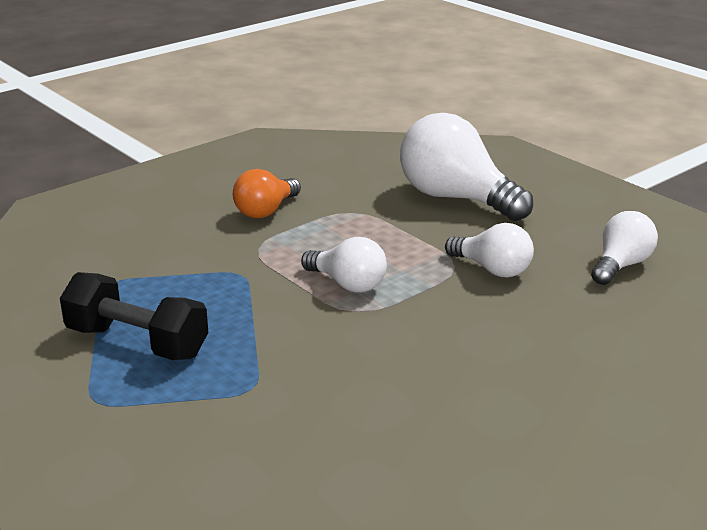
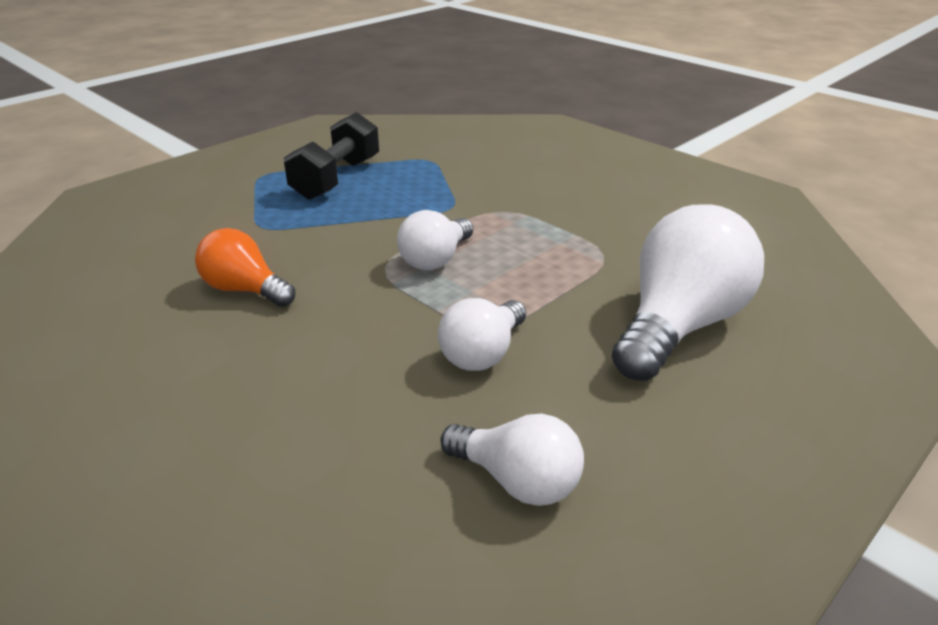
camera: 85 degrees right, 5 degrees up
(266, 211) = (584, 208): orange light bulb -> orange light bulb (245, 290)

